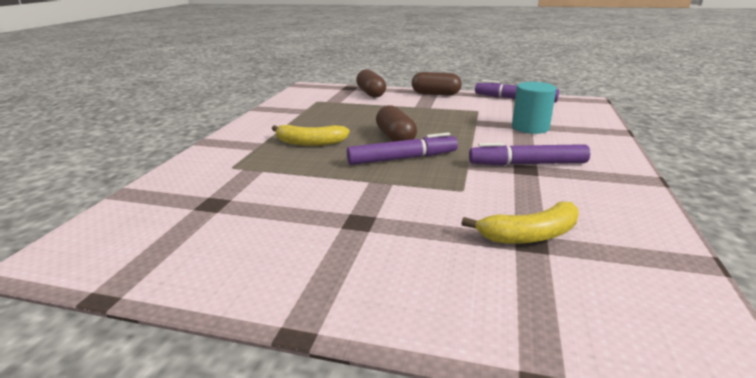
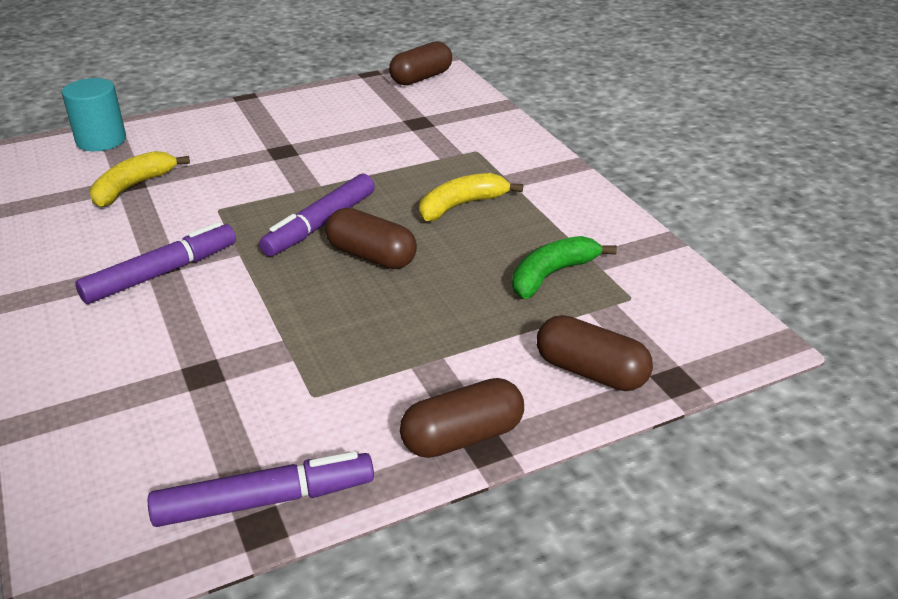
camera: 140 degrees right, 10 degrees up
(86, 258) = (421, 78): none -> brown capsule
(329, 112) = (551, 275): none -> green banana
(530, 128) = (184, 369): turquoise cylinder -> turquoise cylinder (101, 140)

